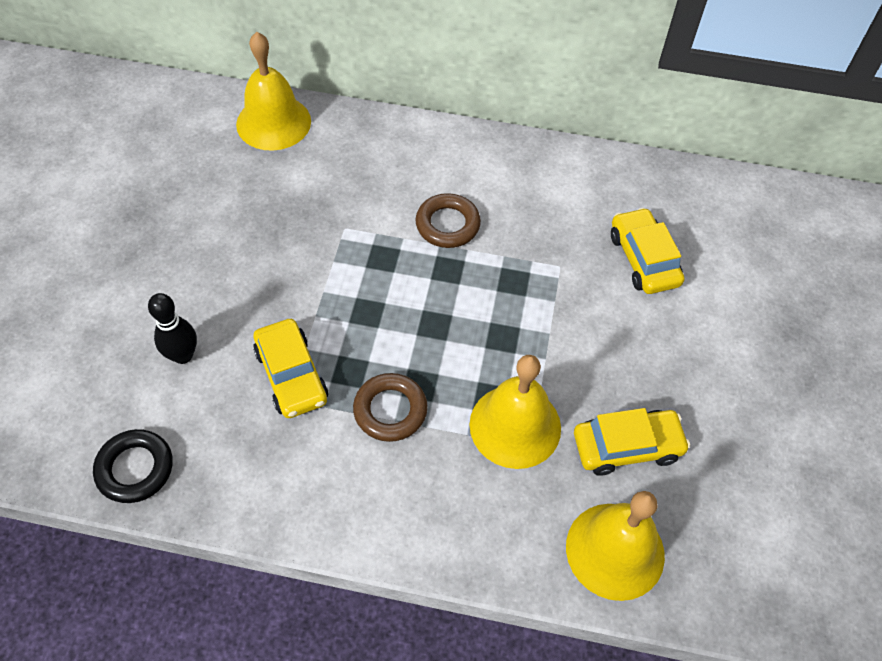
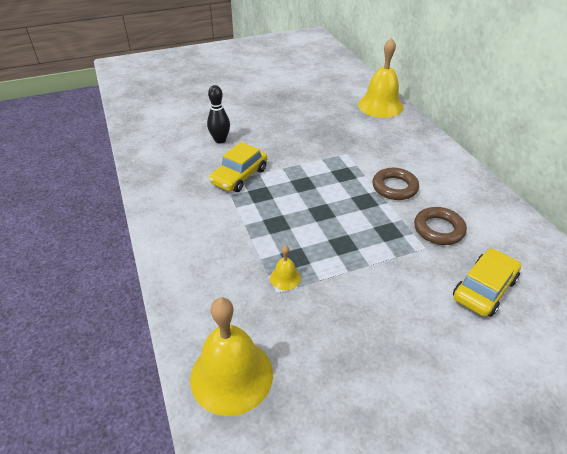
camera: 60 degrees right, 15 degrees down
(135, 469) = (149, 154): black ring -> none
(390, 410) = (249, 219): brown ring -> brown ring (438, 229)
(515, 426) = (285, 278): yellow bell -> yellow bell, size x0.45
(627, 446) = (320, 346): yellow car -> none

